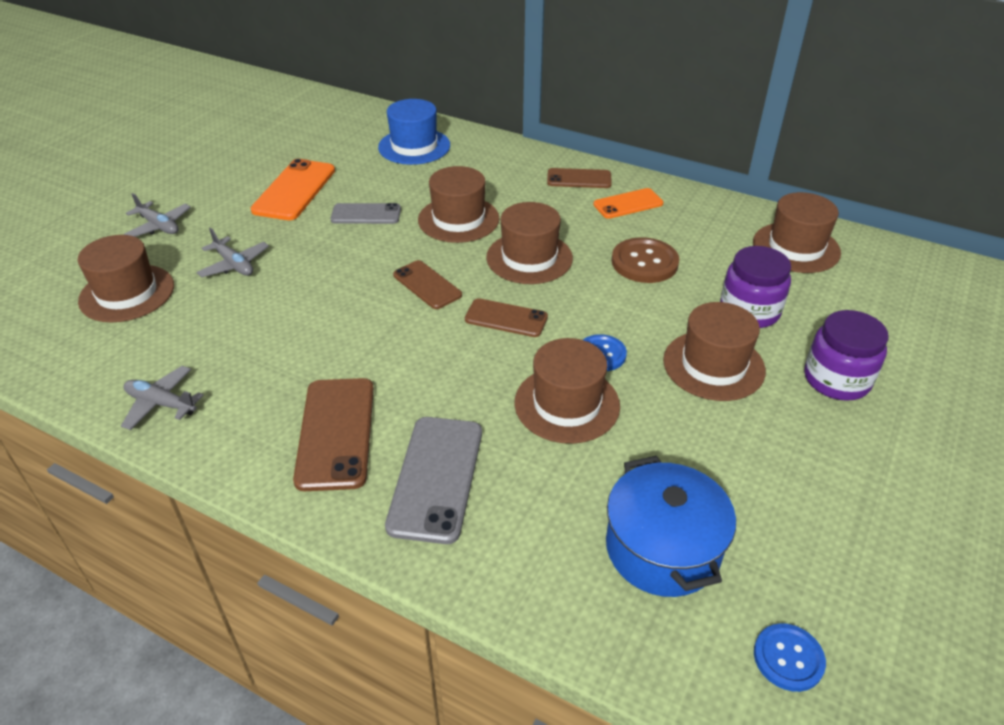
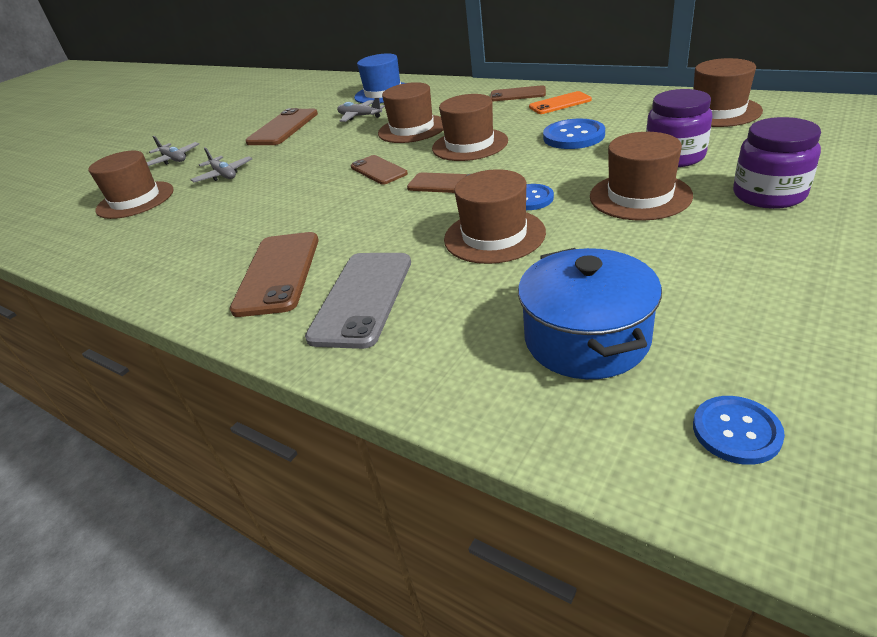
camera: 10 degrees right, 5 degrees down
(161, 404) = (137, 266): grey plane -> grey plane (360, 116)
(294, 190) = (283, 128): orange phone -> brown phone
(366, 214) = (336, 135): grey phone -> none
(644, 262) = (573, 136): brown button -> blue button

